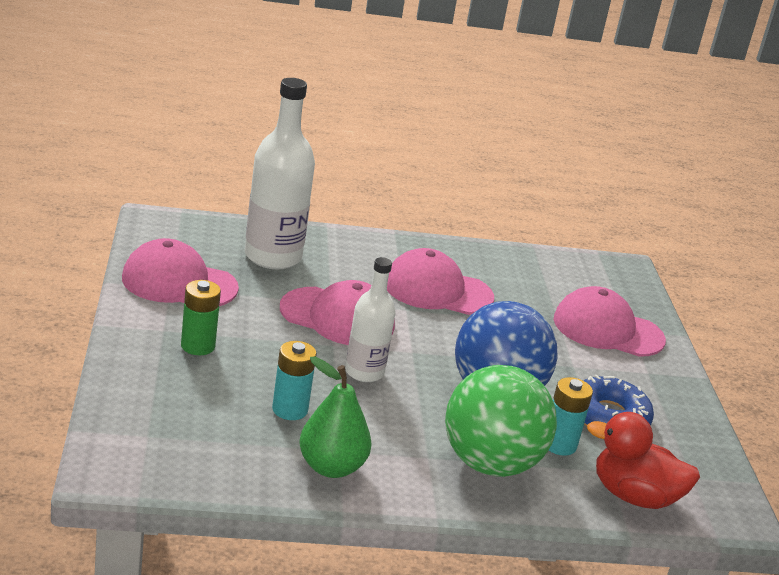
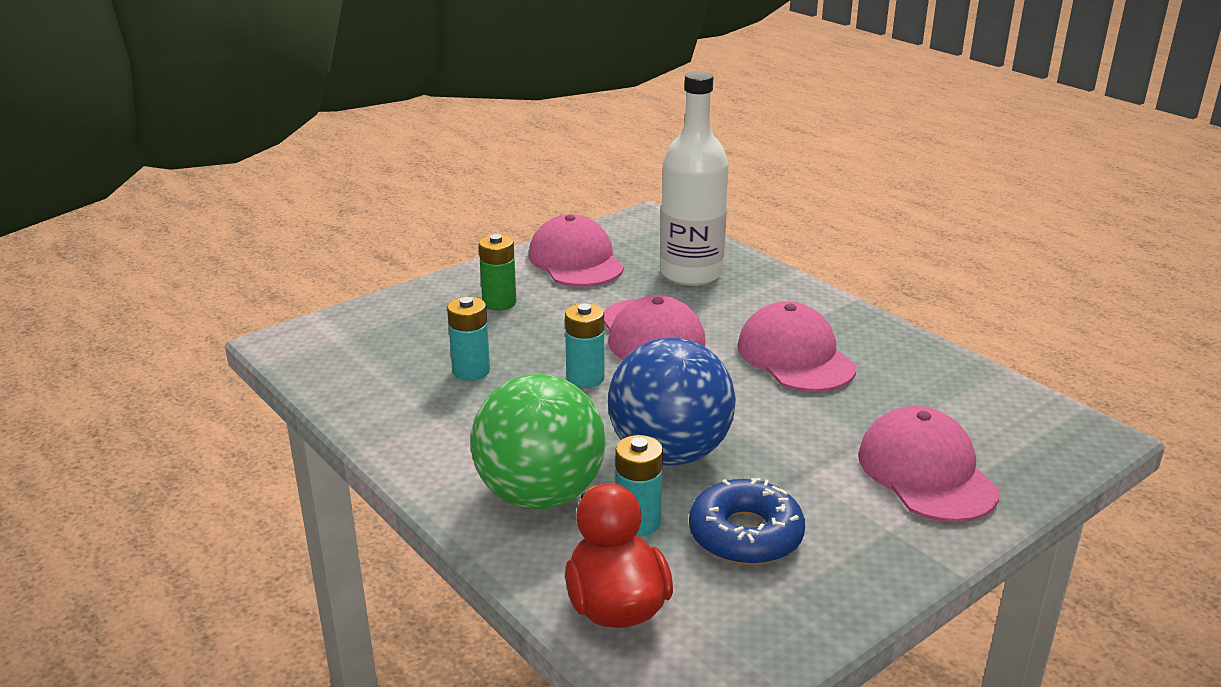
camera: 60 degrees right, 0 degrees up
(331, 467) = (414, 420): green pear -> none
(364, 372) = (585, 378): white bottle -> turquoise battery

